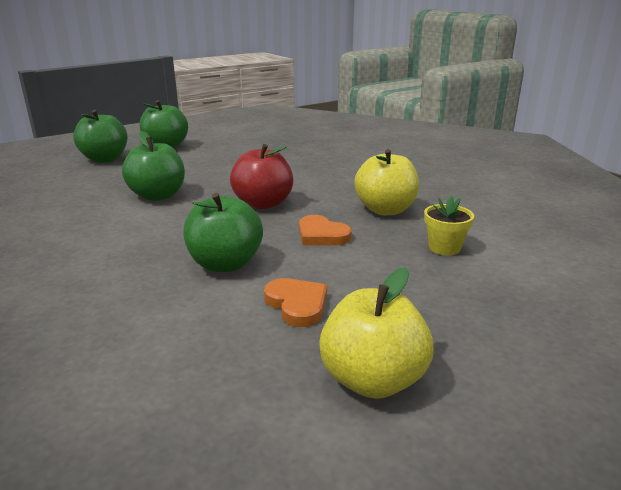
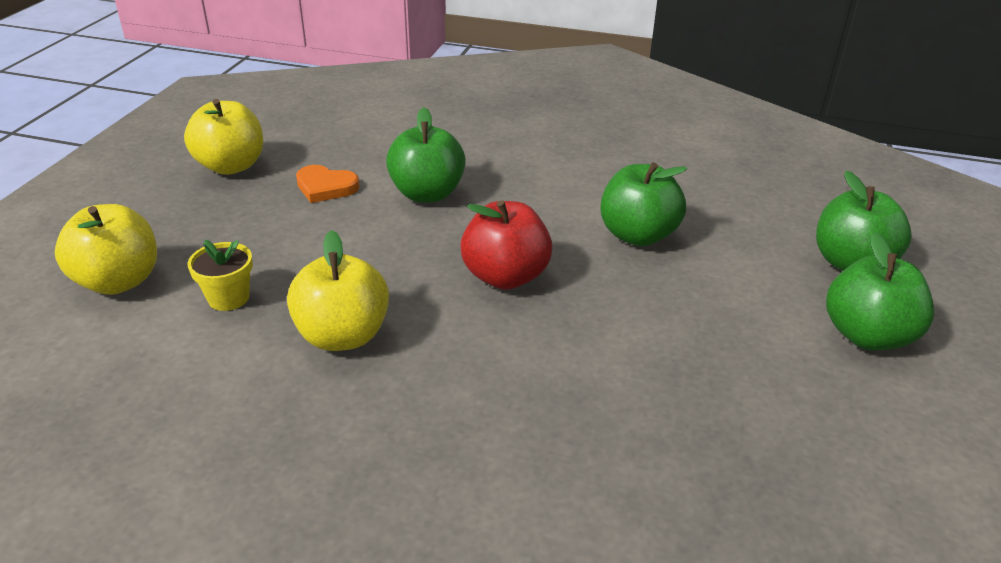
camera: 140 degrees right, 10 degrees up
(321, 235) = (380, 259): orange heart -> none
(531, 287) = (119, 281): none -> yellow apple

